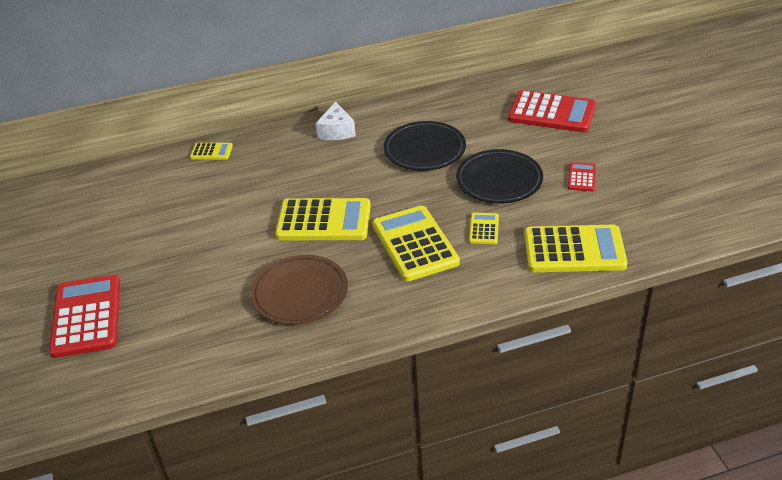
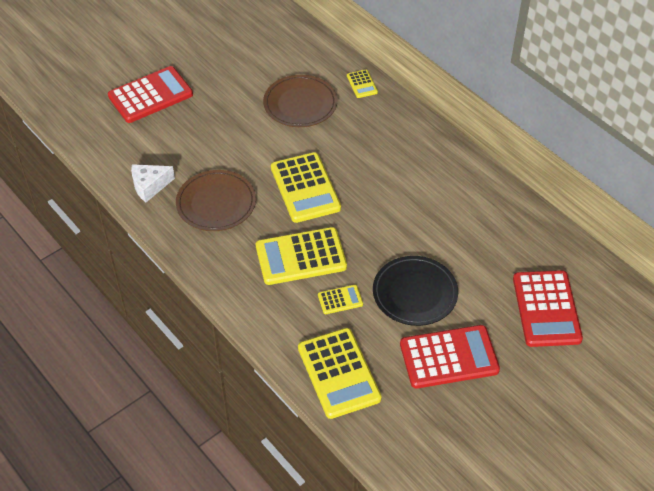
camera: 65 degrees right, 10 degrees up
(203, 199) = (300, 104): none -> brown plate
(336, 131) = (431, 154): white cheese -> white cheese (149, 186)
(414, 244) = (301, 257): yellow calculator -> yellow calculator turned 150 degrees counterclockwise
(424, 149) = (434, 225): black plate -> none
(581, 177) = (449, 357): red calculator -> red calculator, size x2.11

